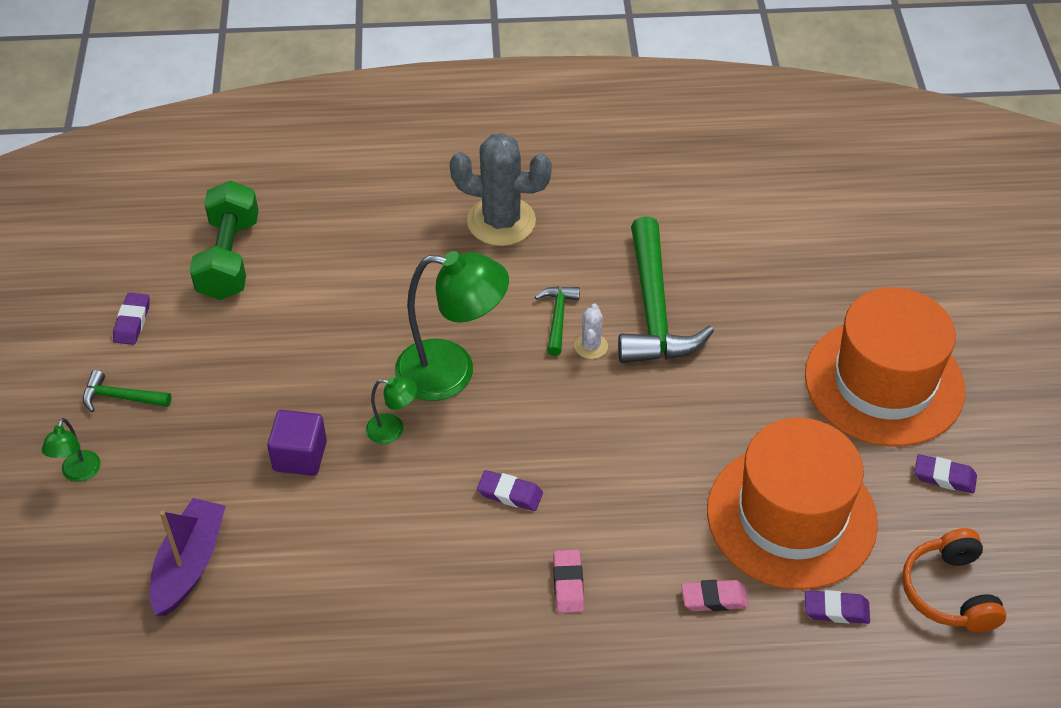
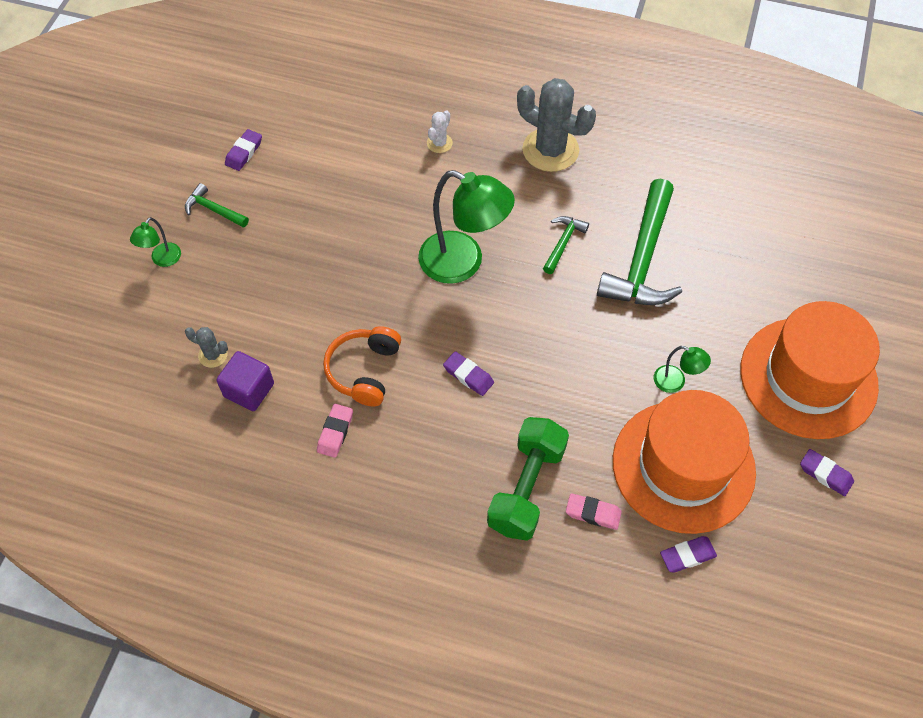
camera: 20 degrees right, 10 degrees up
(189, 564) = (213, 355): purple boat -> grey cactus
(229, 258) = (332, 122): green dumbbell -> green dumbbell (526, 487)
(300, 456) = (324, 296): purple cube -> purple cube (249, 390)
(393, 430) = (400, 296): green lamp -> green lamp (675, 382)
(568, 584) = (484, 463): pink eraser -> pink eraser (335, 432)
(591, 346) = (580, 274): white cactus -> white cactus (439, 143)
(836, 610) = (687, 556): purple eraser -> purple eraser turned 45 degrees counterclockwise
(949, 592) = (788, 572): orange headphones -> orange headphones (364, 371)

